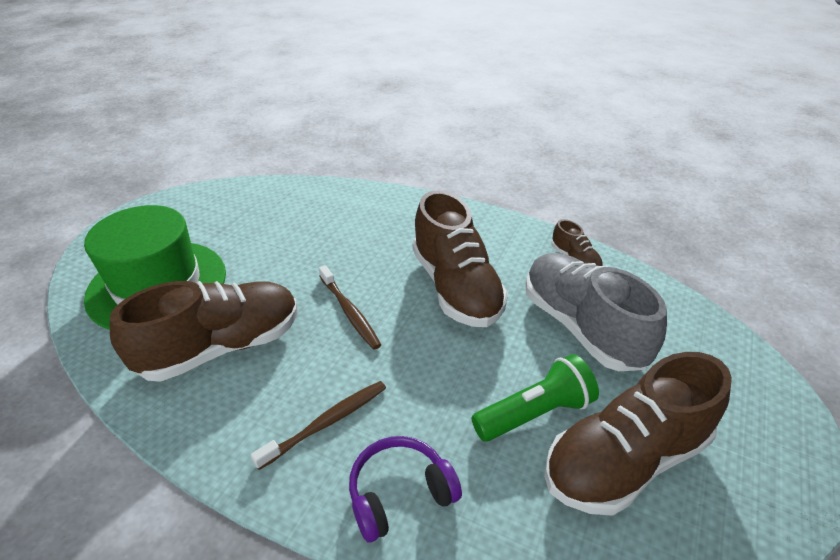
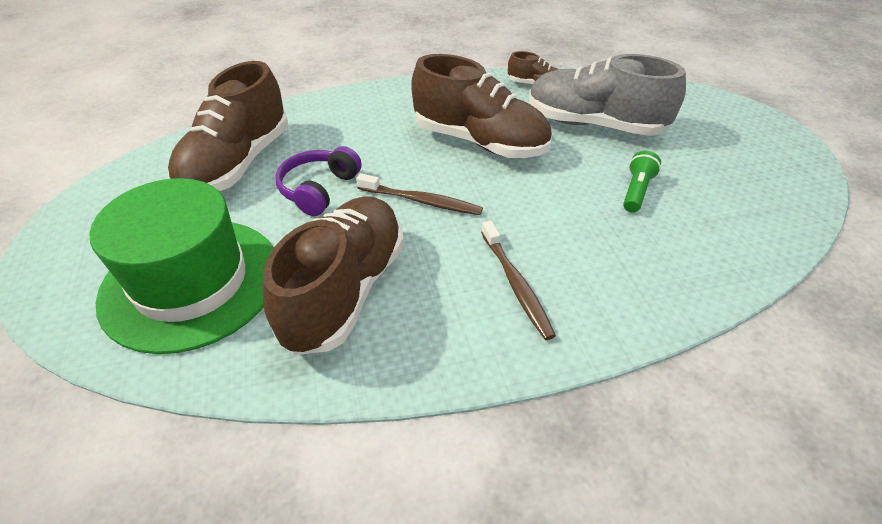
camera: 40 degrees left, 5 degrees up
(327, 423) = (516, 284): brown toothbrush -> brown toothbrush turned 150 degrees clockwise
(400, 494) = (626, 292): purple headphones -> purple headphones (319, 189)
(535, 413) = (636, 191): green flashlight -> green flashlight, size x0.65
(625, 459) = (713, 186): brown shoe -> brown shoe (237, 164)

